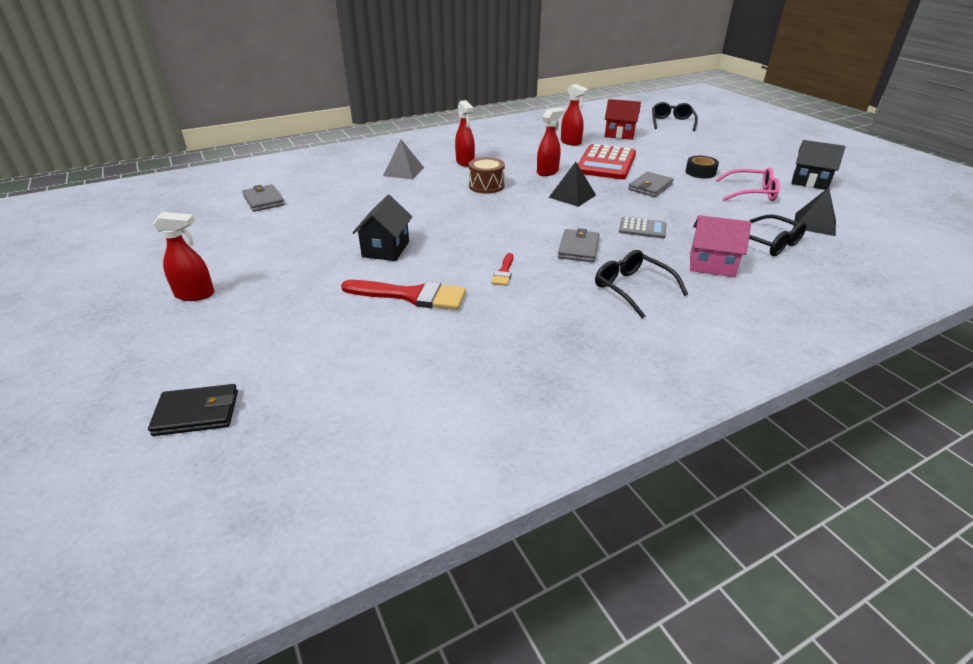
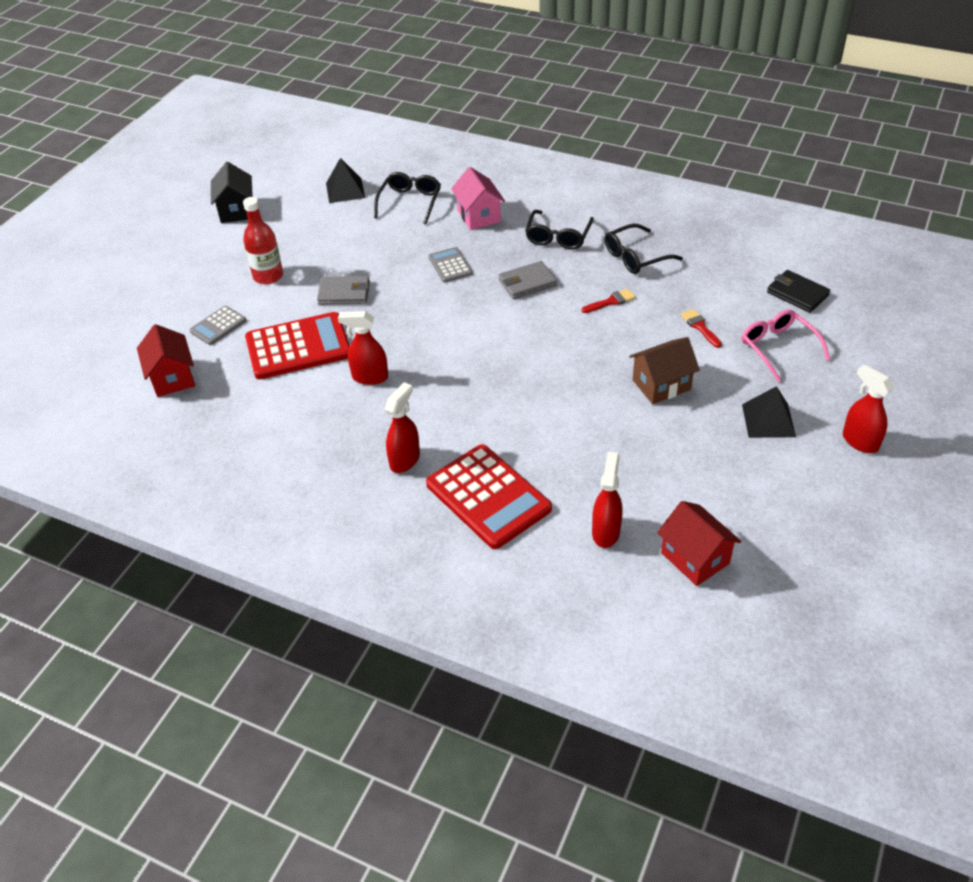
camera: 125 degrees left, 10 degrees up
(197, 413) = (910, 333): black wallet -> black wallet (797, 294)
(263, 200) = (695, 558): grey wallet -> red house
(386, 249) = (661, 385): black house -> brown house
(403, 171) = (488, 497): grey pyramid -> red calculator
(411, 295) = (700, 327): red brush -> red brush, size x0.51
(486, 186) = (457, 402): brown drum -> none
(571, 142) = (243, 405): red spray bottle -> red spray bottle (606, 532)
(572, 196) = (420, 331): black pyramid -> black pyramid (768, 420)
(657, 151) = (218, 326): none -> grey calculator
(671, 122) = (78, 353): black glasses -> black glasses (635, 257)
(700, 172) = (268, 276): black tape -> red bottle
(752, 193) = (300, 233): pink glasses -> pink glasses (778, 348)

